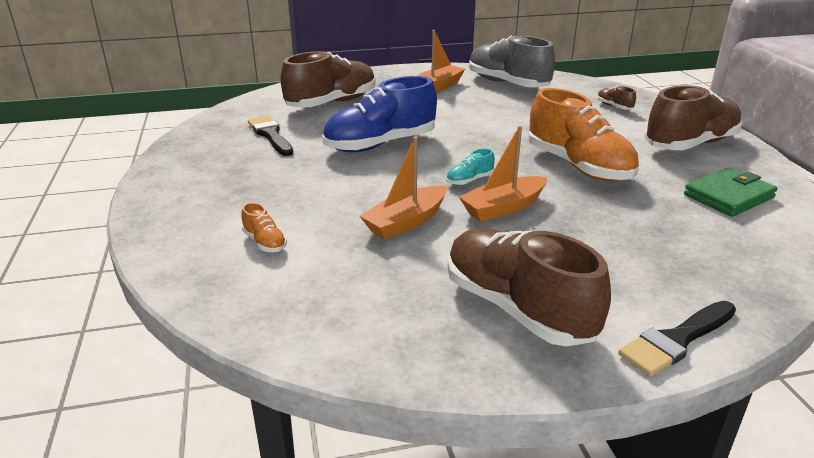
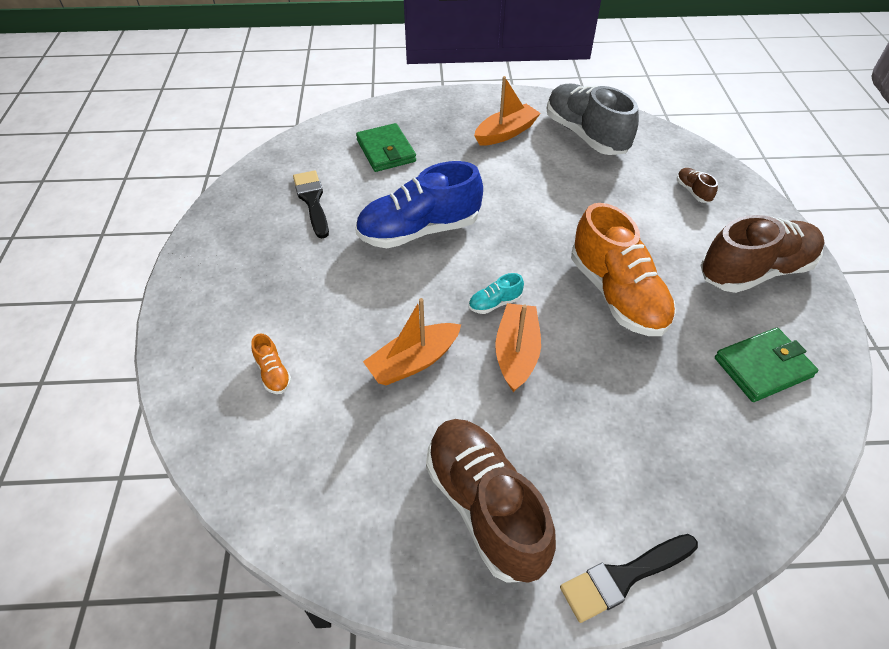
camera: 10 degrees right, 20 degrees up
(332, 103) = (386, 151): brown shoe -> green wallet
(503, 208) = (516, 353): orange boat -> orange boat turned 120 degrees clockwise

